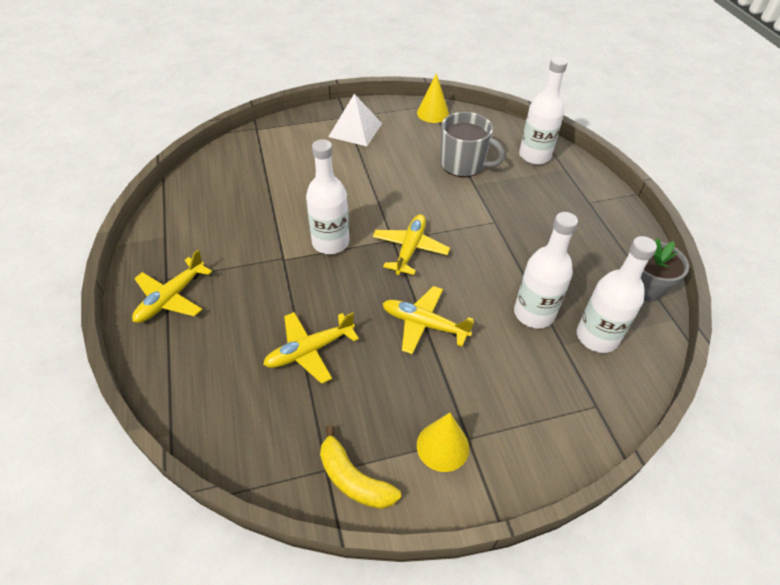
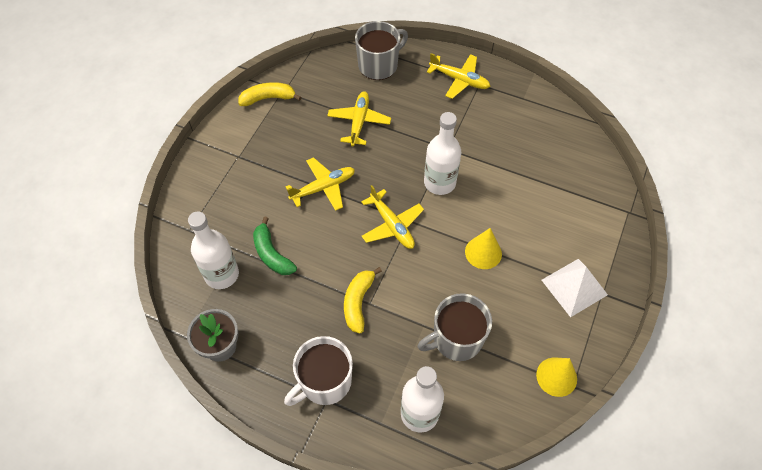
camera: 130 degrees right, 10 degrees up
(171, 298) = (459, 80): yellow plane -> yellow plane turned 135 degrees clockwise
(198, 390) = (379, 65): none -> grey mug
(442, 446) = (245, 142): yellow cone -> yellow cone (483, 252)
(502, 228) = (358, 302): none -> yellow banana
(533, 313) = (272, 254): white bottle -> green banana
(580, 210) = (324, 381): none -> white mug

